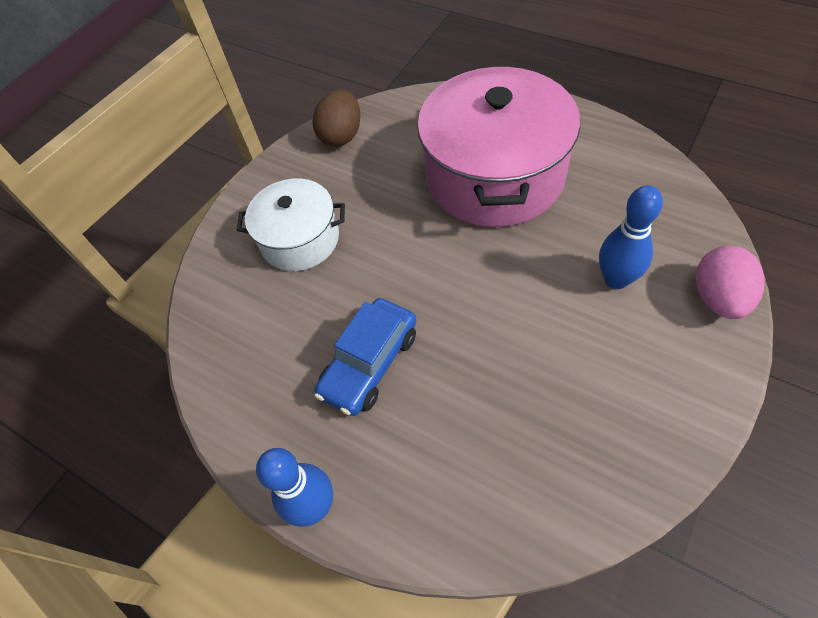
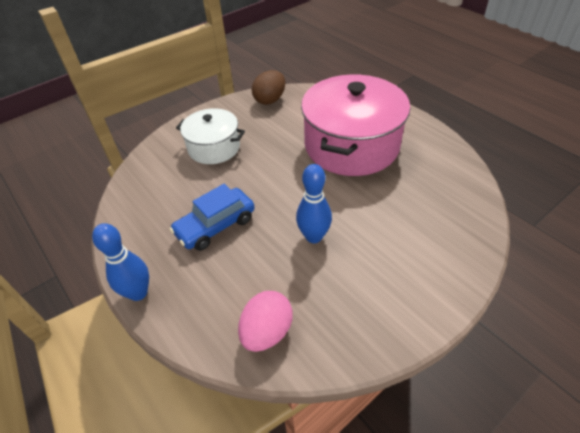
camera: 15 degrees right, 10 degrees down
(616, 279) = (399, 226): blue bowling pin -> blue bowling pin (314, 236)
(718, 298) = (465, 258): pink egg -> pink egg (267, 332)

